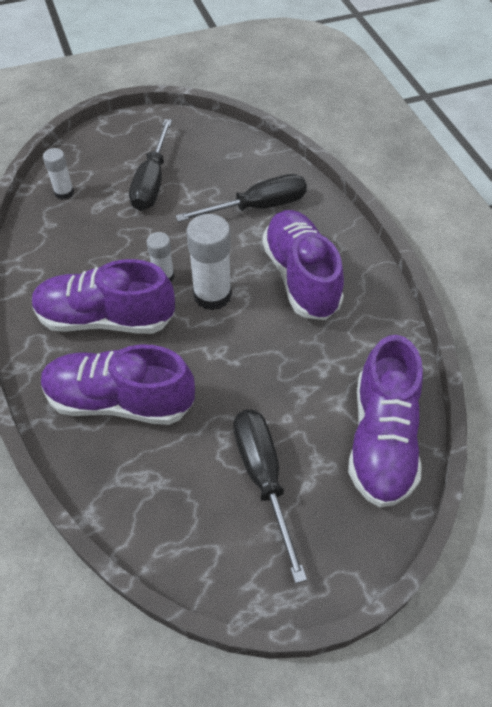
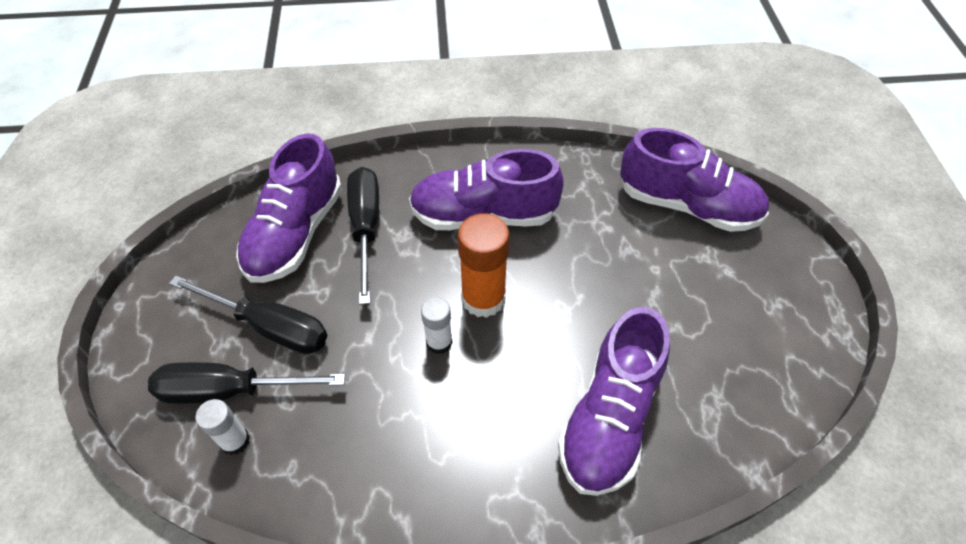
camera: 75 degrees left, 0 degrees up
(106, 318) = (485, 416): purple shoe -> purple shoe (296, 233)
(212, 295) = (483, 298): white glue stick -> orange glue stick
(263, 478) = (719, 303): black screwdriver -> black screwdriver (230, 390)

